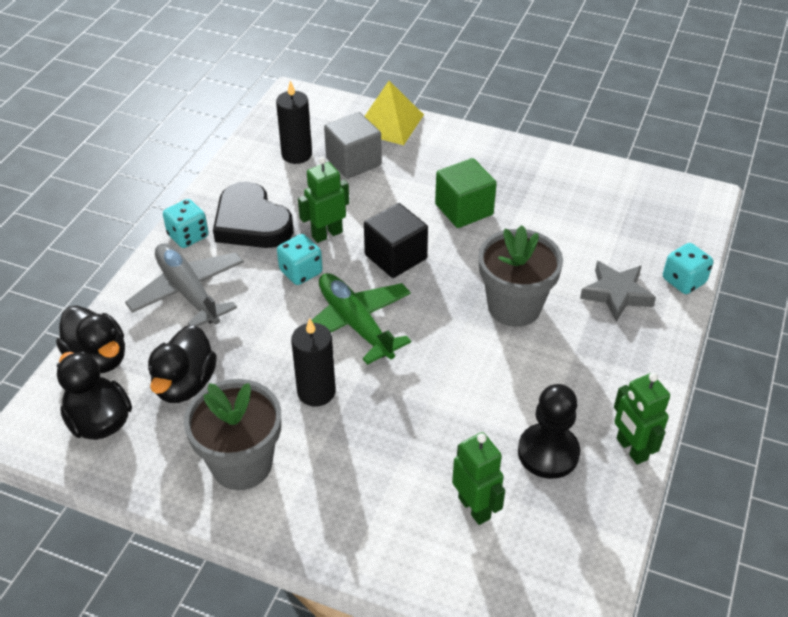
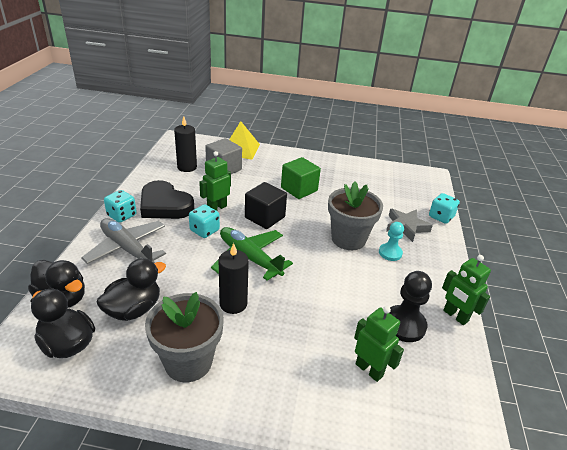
camera: 15 degrees left, 10 degrees down
(185, 384) = (134, 309): black duck -> black duck turned 135 degrees counterclockwise
(572, 337) = (390, 253): none -> turquoise pawn

